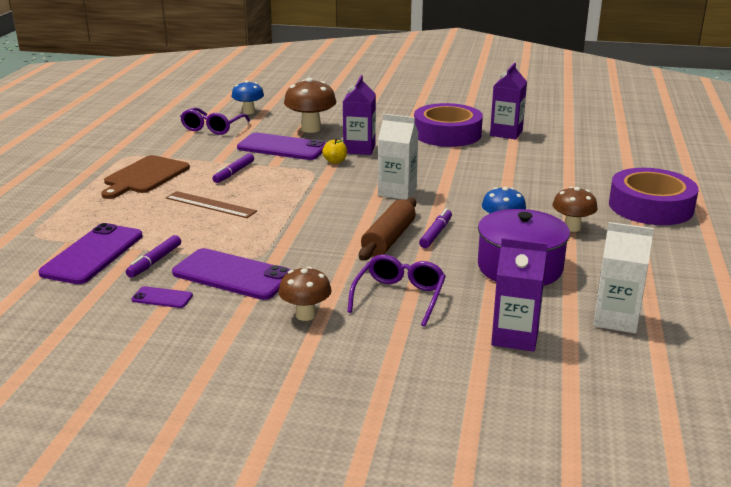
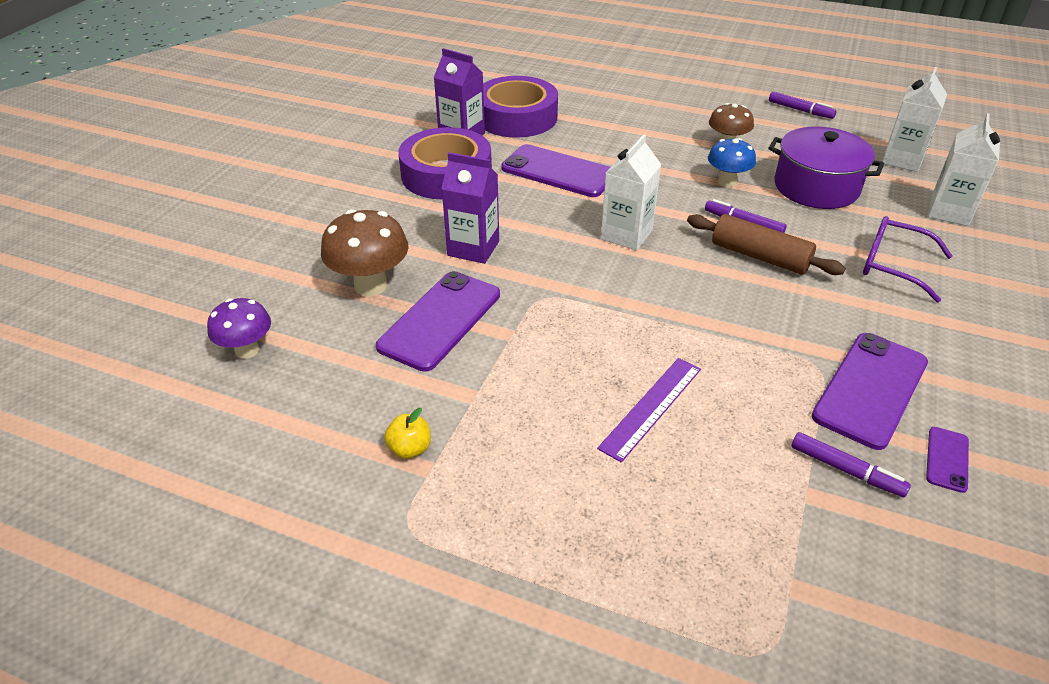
camera: 80 degrees left, 15 degrees up
(93, 254) = (833, 550): purple phone -> purple phone (558, 171)
(145, 176) = (520, 494): brown cutting board -> none
(210, 205) = (651, 407): brown ruler -> purple ruler
(213, 128) = (308, 400): purple glasses -> none
(234, 173) = (531, 378): purple marker -> purple marker (800, 110)
(248, 112) = (247, 350): blue mushroom -> purple mushroom
(305, 315) = (950, 333): brown mushroom -> none
(335, 161) = (513, 274): yellow apple -> yellow apple (410, 449)
(515, 337) = (949, 212): purple carton -> white carton
(650, 206) = (680, 99): purple tape -> purple tape (516, 117)

